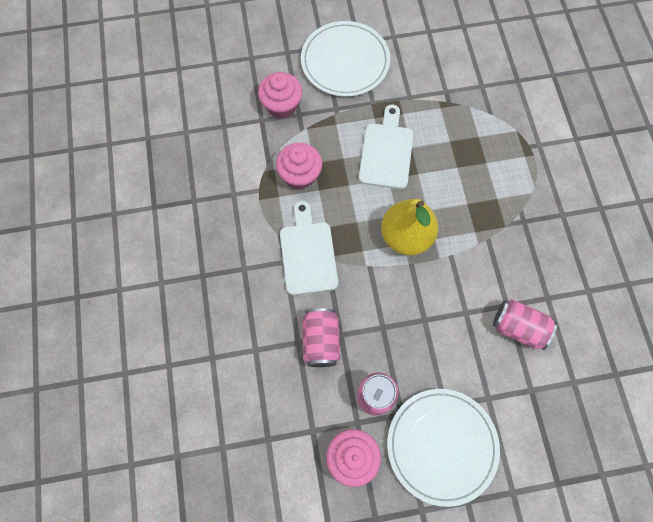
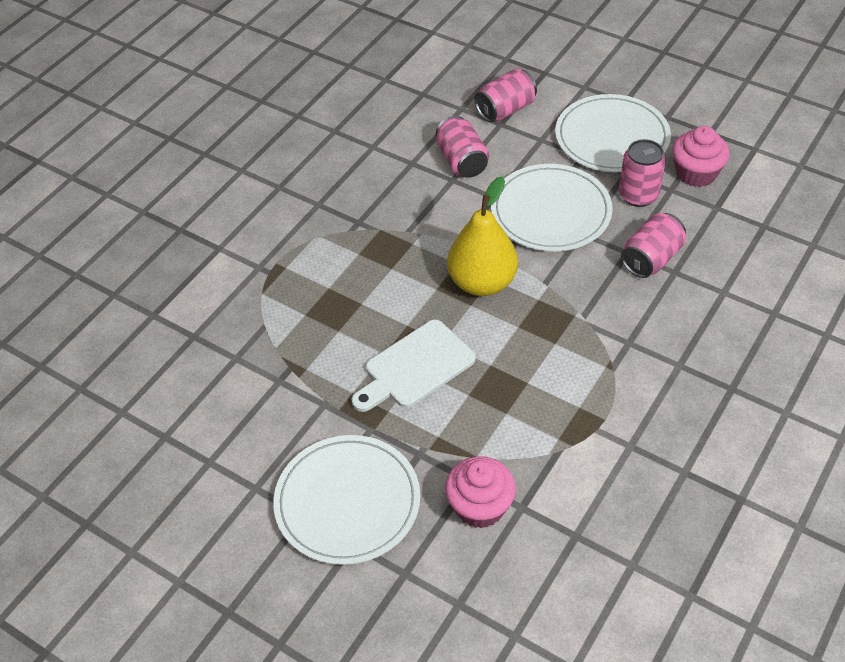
camera: 135 degrees left, 20 degrees down
(300, 175) = (534, 411): pink cupcake -> none
(308, 253) = (597, 333): white cutting board -> none
(418, 330) = (551, 211): none -> white plate
(542, 409) = (505, 110): none -> pink can

